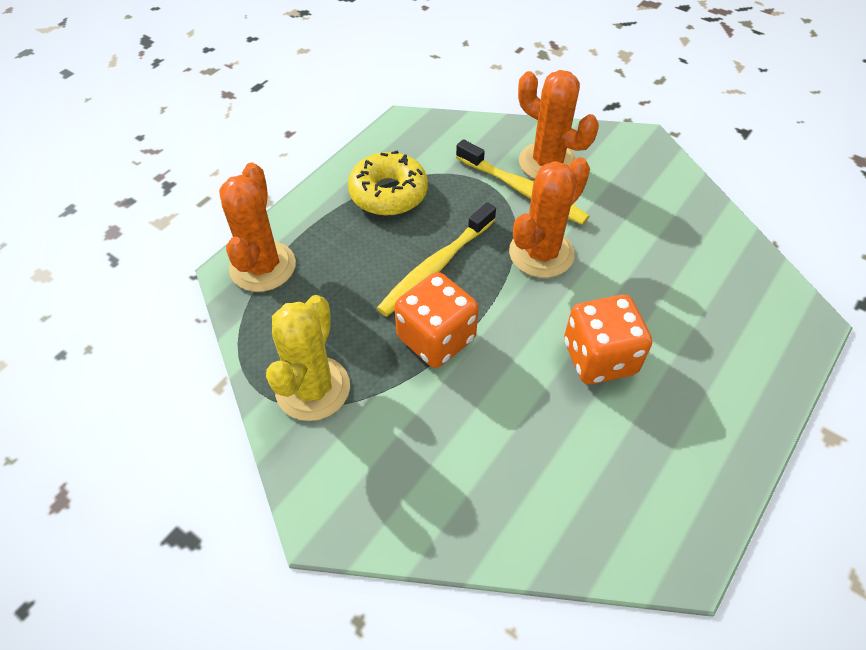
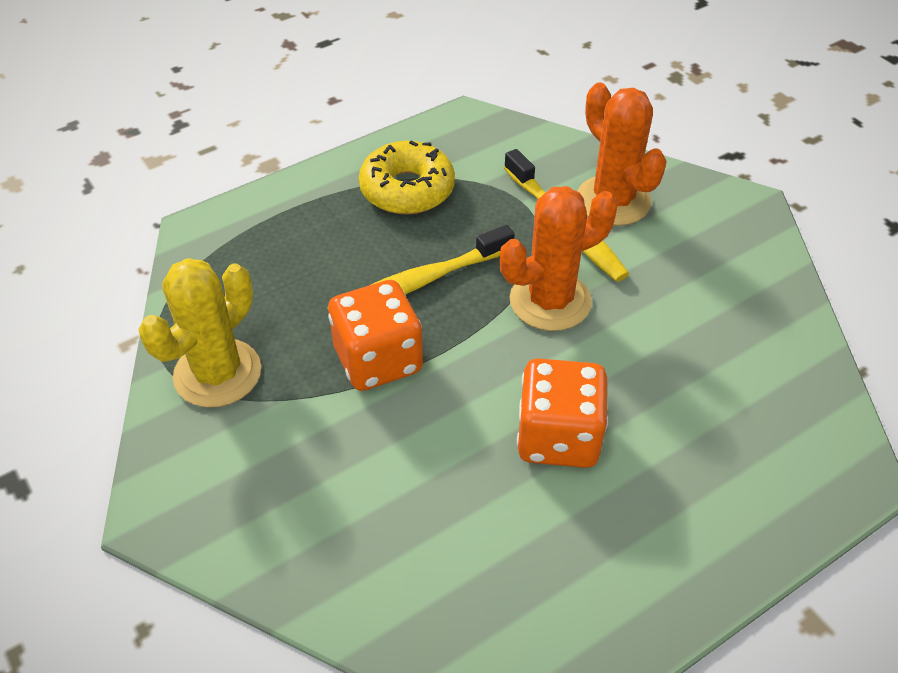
camera: 20 degrees right, 5 degrees down
(262, 266) = (231, 232): orange cactus -> none

